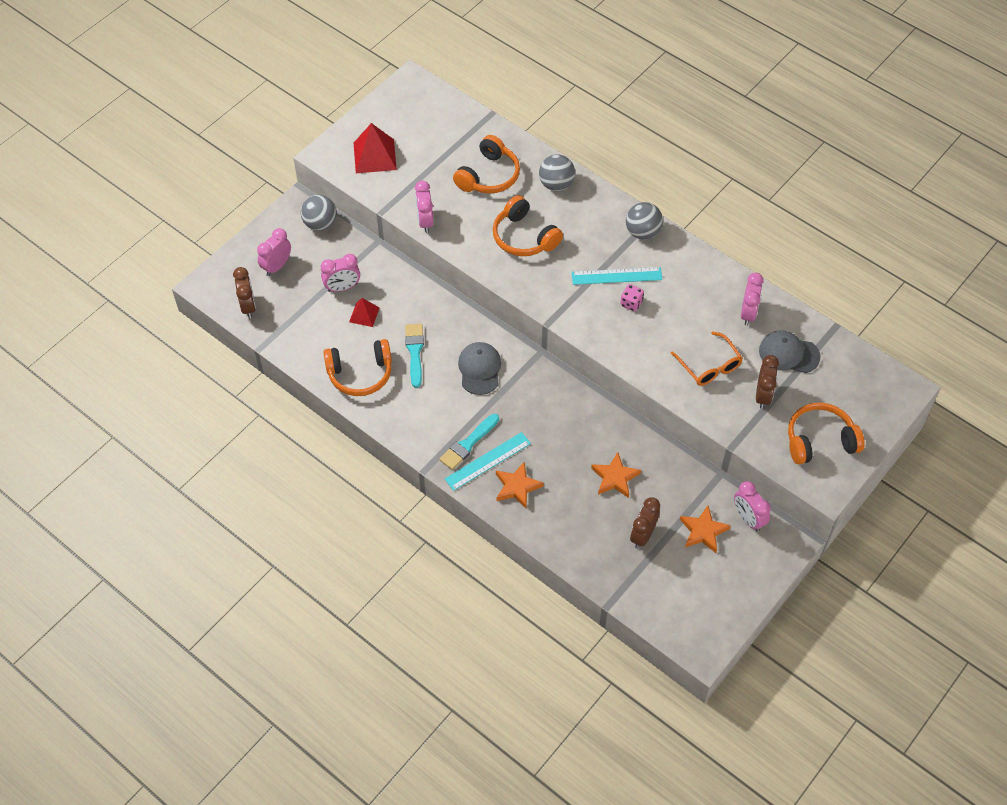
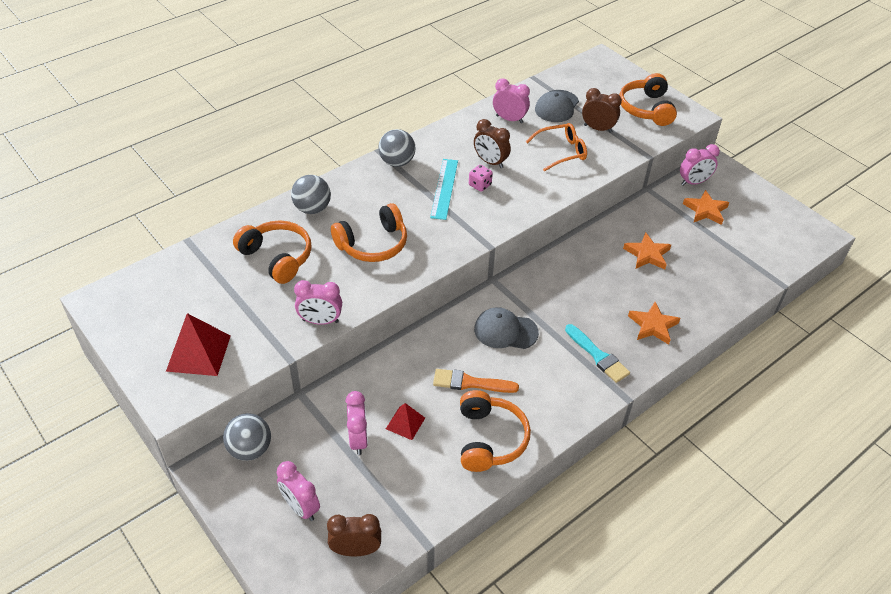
camera: 80 degrees left, 10 degrees down
(415, 352) = (470, 383): turquoise brush -> orange brush
(488, 461) = (620, 343): turquoise ruler -> none
(643, 535) = (709, 248): brown clock -> brown clock (490, 162)

